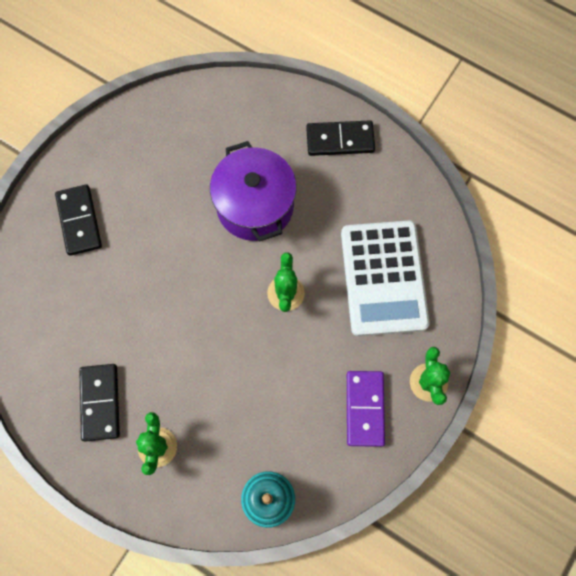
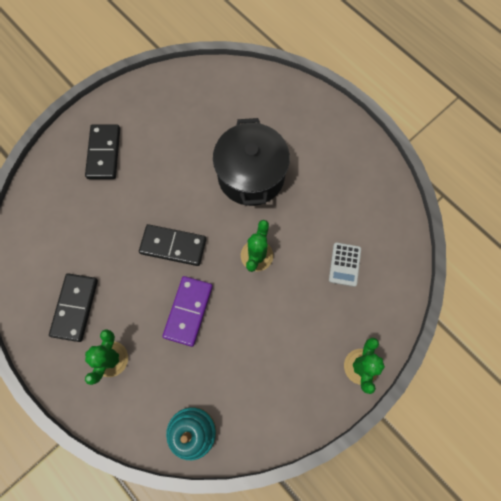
camera: 15 degrees right, 0 degrees up
(255, 206) = (251, 176): purple pot -> black pot
(340, 140) = (337, 139): black domino -> black domino (173, 246)
(365, 408) = (298, 375): purple domino -> purple domino (188, 311)
(384, 278) = (344, 264): white calculator -> white calculator, size x0.41

